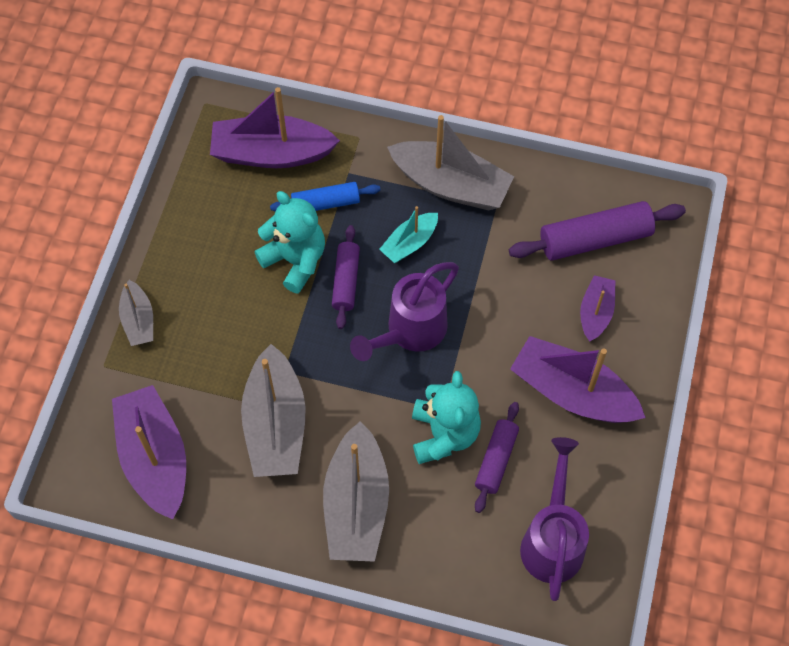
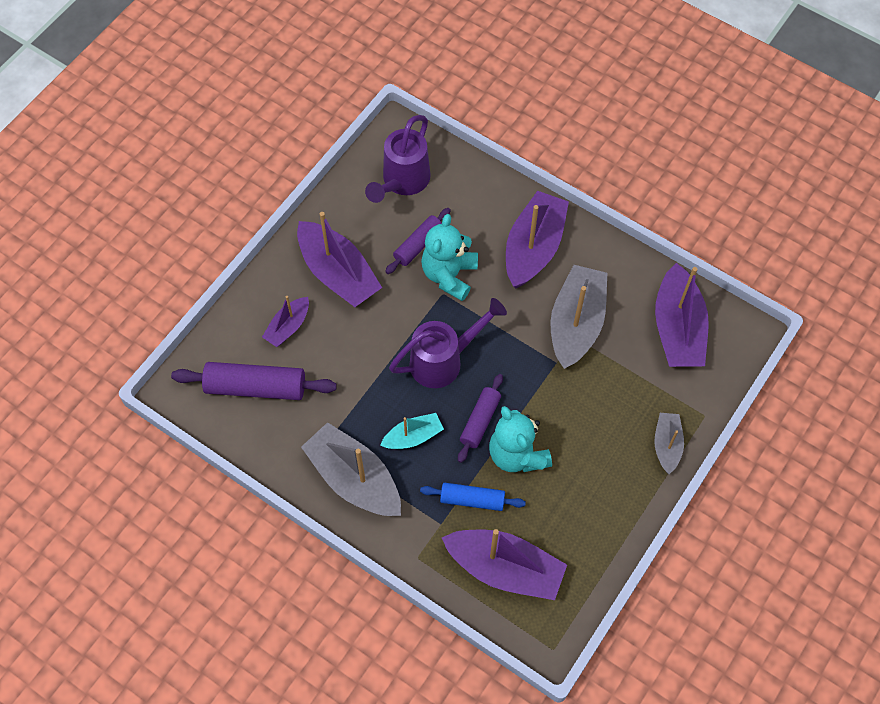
camera: 160 degrees left, 0 degrees up
(356, 505) = (534, 248): grey boat -> purple boat

